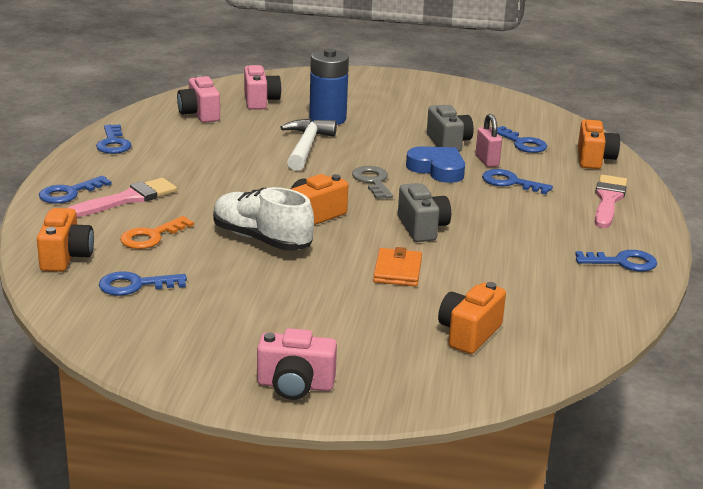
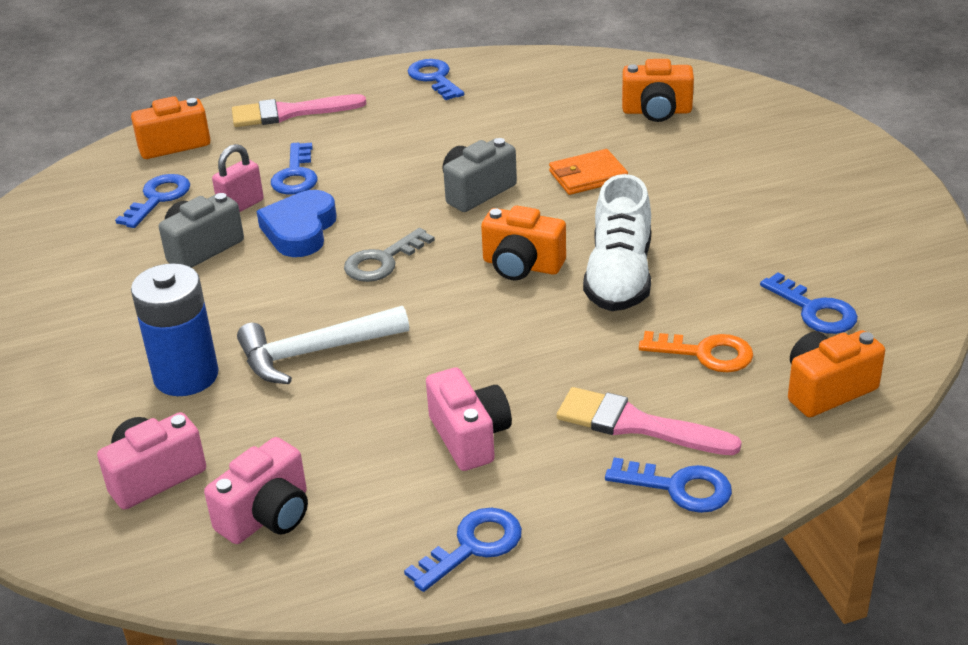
camera: 115 degrees left, 10 degrees up
(295, 385) = (841, 158): pink camera -> pink camera (469, 437)

